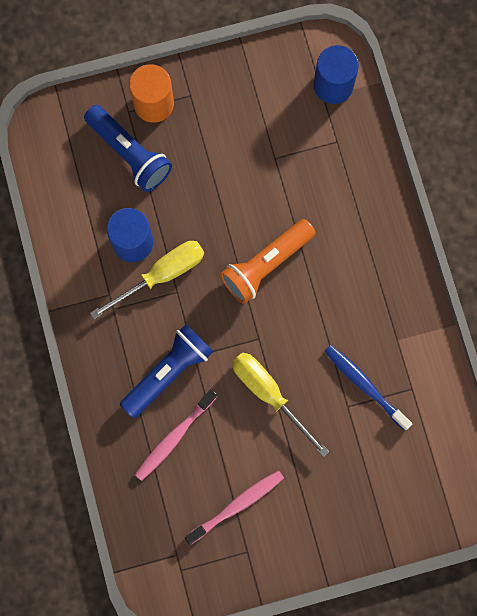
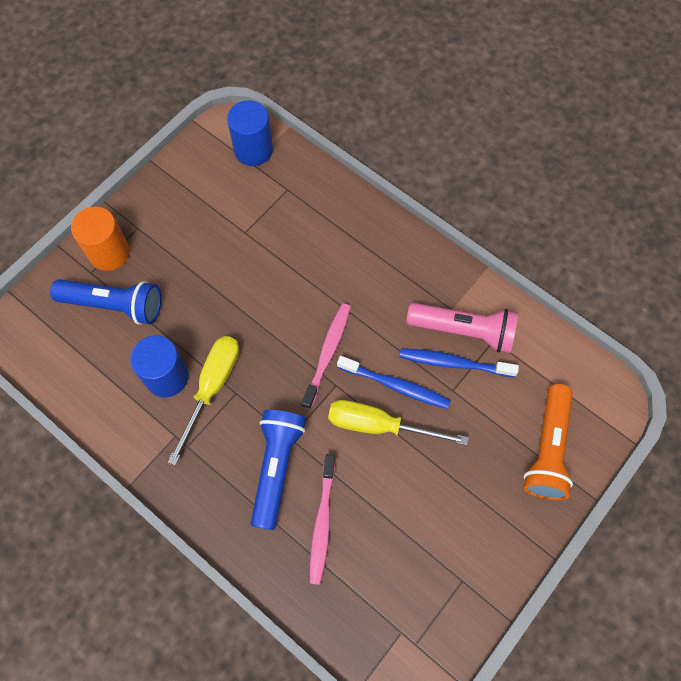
camera: 35 degrees left, 10 degrees down
(237, 505) = (422, 544): pink toothbrush -> pink toothbrush (327, 353)
(266, 264) = (298, 320): orange flashlight -> orange flashlight (548, 449)
(305, 372) = (396, 385): none -> blue toothbrush
(393, 364) = (463, 330): none -> pink flashlight

